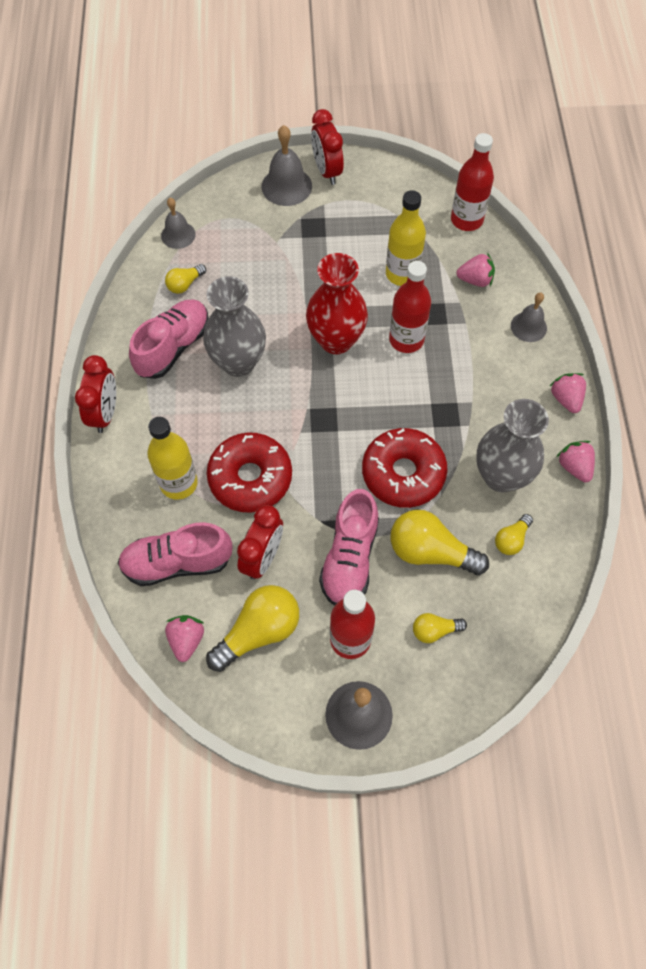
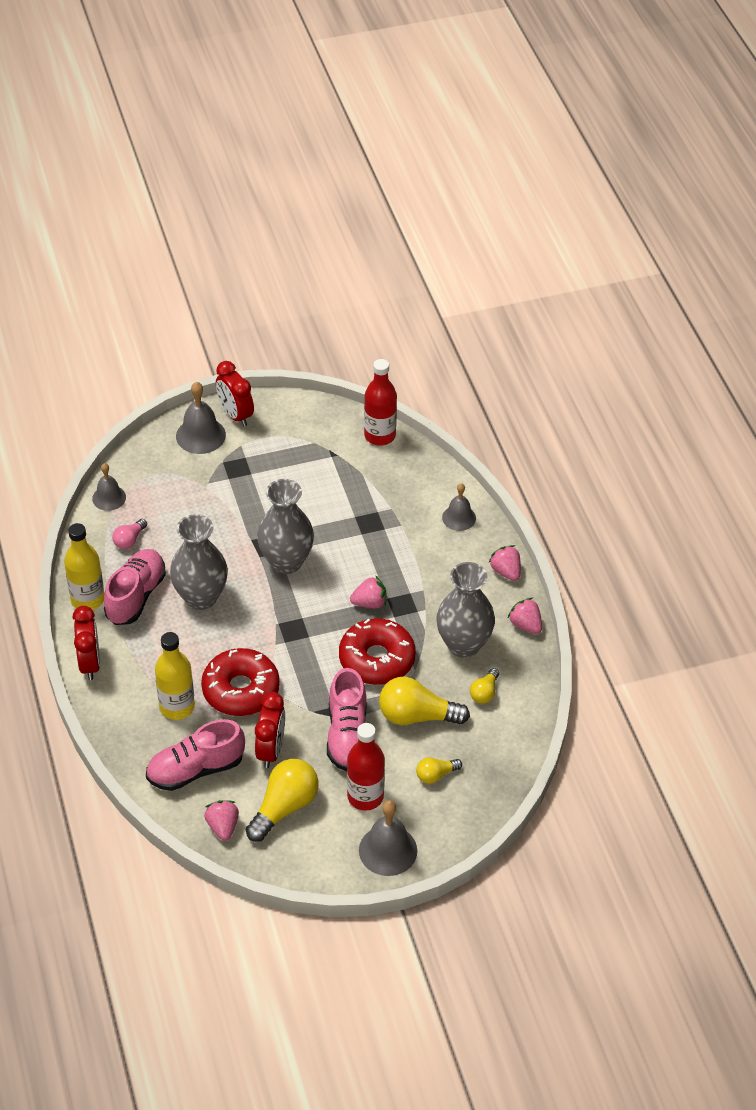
camera: 15 degrees left, 15 degrees down
(185, 284) = (129, 540): yellow light bulb -> pink light bulb
(336, 340) = (286, 562): red vase -> grey vase
(402, 274) = (332, 494): yellow bottle -> yellow bottle (87, 599)
(406, 339) = (350, 549): red bottle -> none
(475, 280) = (401, 487): pink strawberry -> pink strawberry (370, 603)

